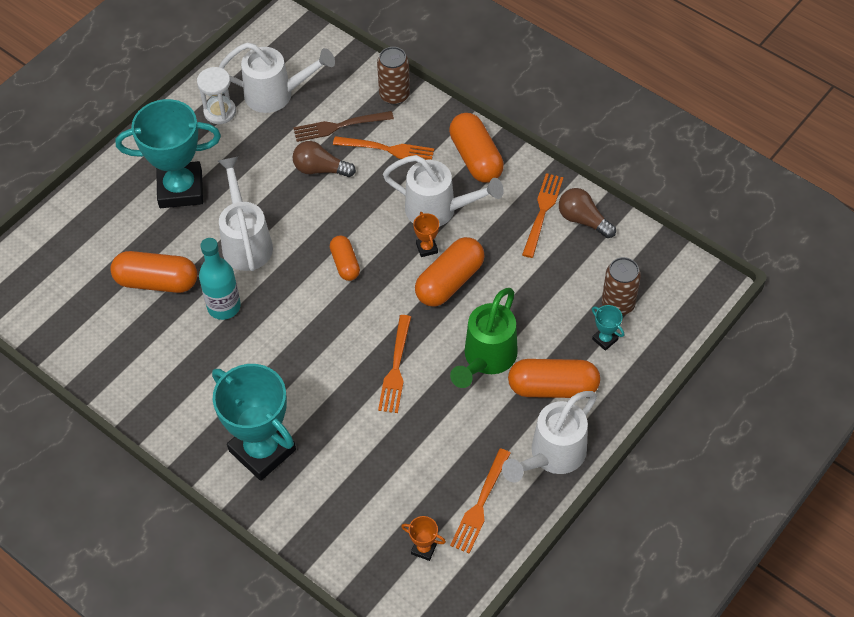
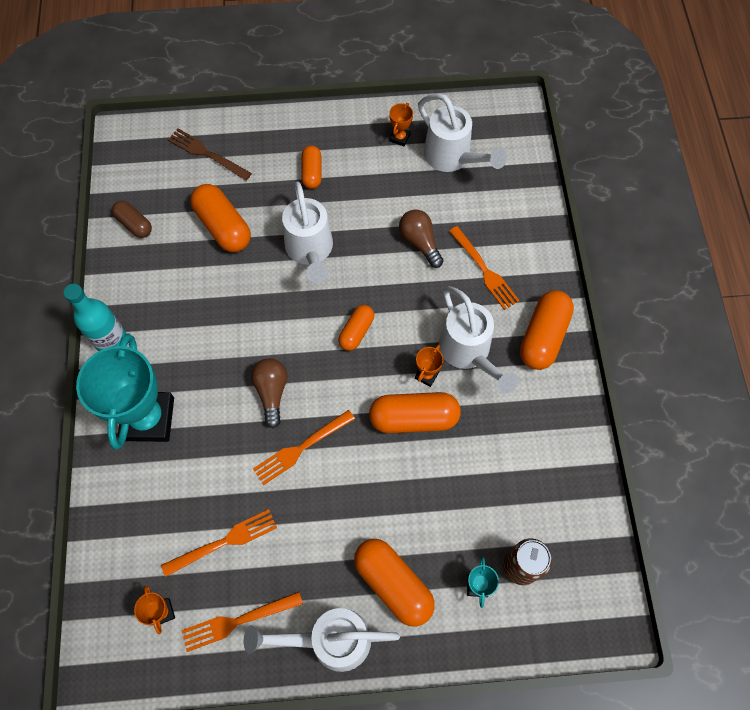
camera: 45 degrees right, 10 degrees up
(81, 340) = (134, 224): none -> brown capsule
(180, 189) = (312, 173): turquoise trophy -> orange capsule
(220, 112) = (400, 138): white hourglass -> orange trophy
(224, 307) = (243, 286): turquoise bottle -> turquoise bottle (111, 340)
(246, 242) = (310, 251): white watering can -> white watering can turned 135 degrees clockwise
(339, 126) = (469, 221): brown fork -> brown fork (207, 154)
(394, 95) = (536, 231): brown can -> none
(486, 359) = (371, 508): green watering can -> none
(542, 212) = (545, 430): orange fork -> orange fork (224, 542)
(583, 220) = (571, 467): brown light bulb -> brown light bulb (272, 392)

